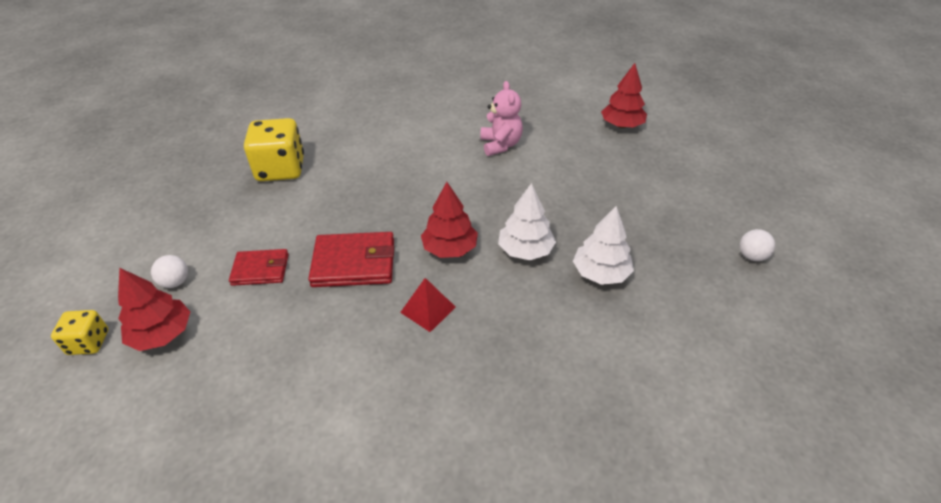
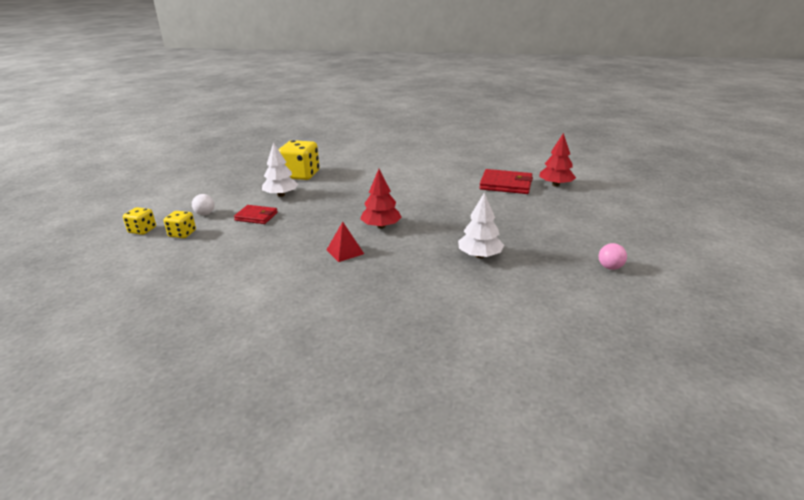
camera: 20 degrees right, 15 degrees down
(162, 334) = (182, 234): red tree -> yellow dice
(354, 263) = (314, 223): red wallet -> red wallet (506, 184)
(500, 145) = (455, 183): pink teddy bear -> none
(525, 250) = (433, 235): white tree -> white tree (281, 195)
(751, 256) = (610, 267): white ball -> pink ball

